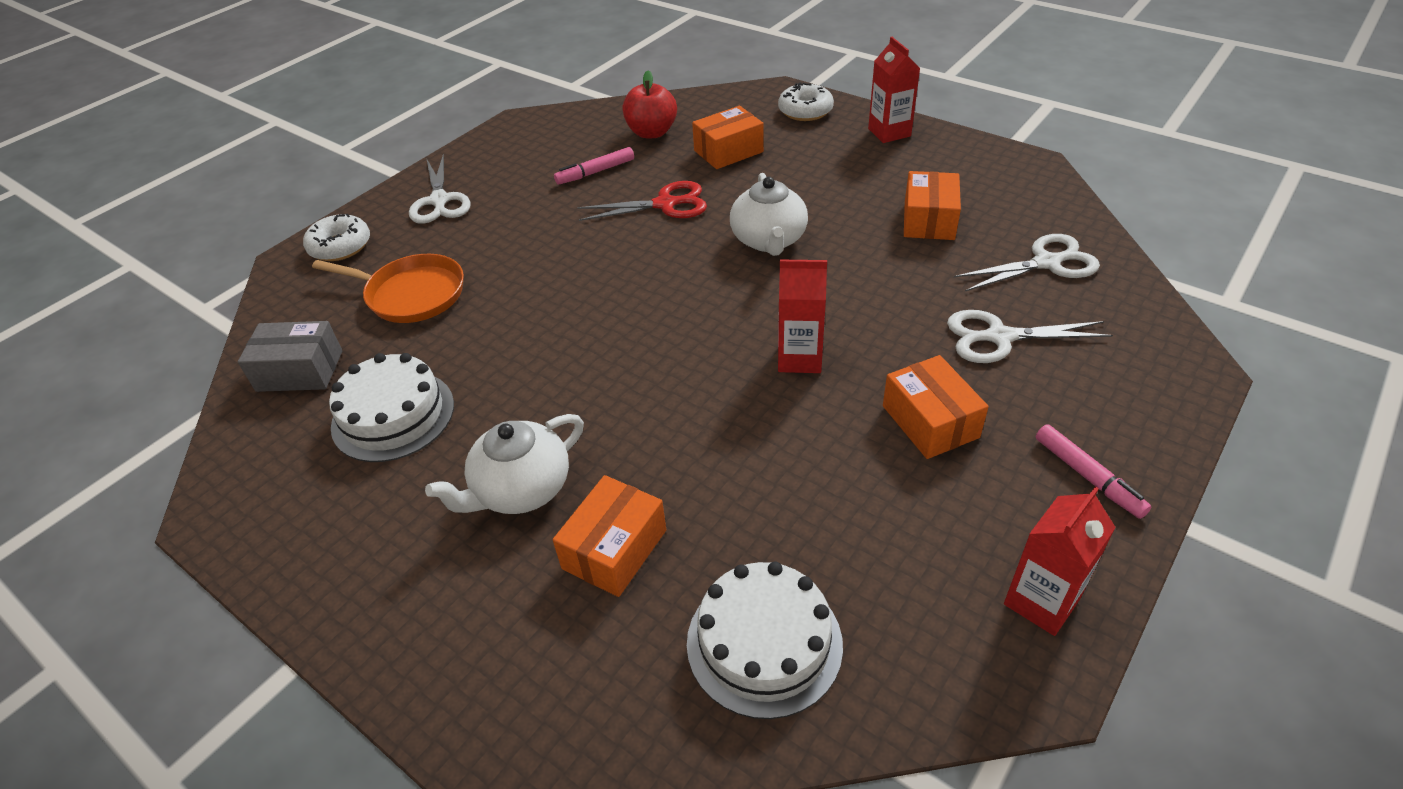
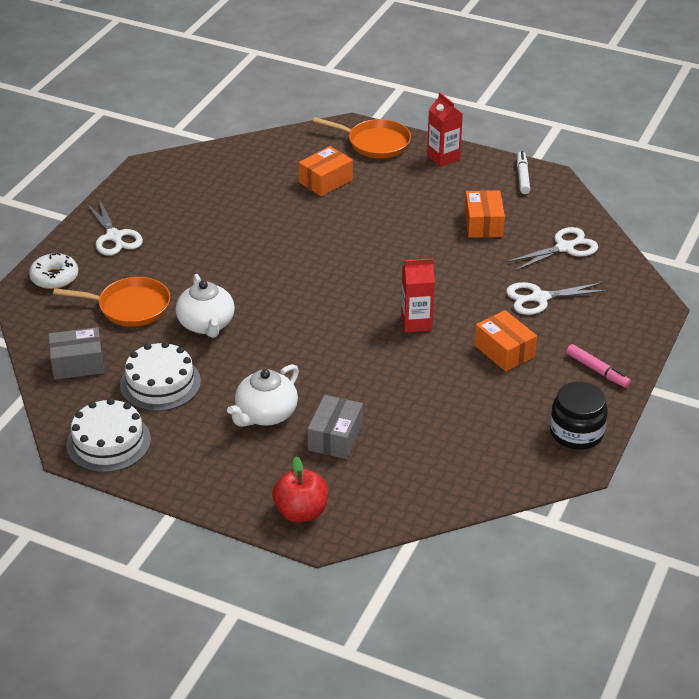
camera: 15 degrees left, 5 degrees down
(595, 172) = (228, 205): pink marker -> none
(614, 549) = (335, 437): orange box -> grey box
(652, 132) = (260, 169): red apple -> red apple (301, 512)
(665, 204) = (291, 226): red scissors -> none
(764, 643) = (433, 469): white cake -> white cake (108, 442)
(769, 240) = (375, 247): white teapot -> white teapot (206, 324)
(805, 111) = (375, 143): white donut -> orange pan
(994, 162) = (522, 177): none -> white marker
(1041, 601) = (576, 432): red carton -> black jar

